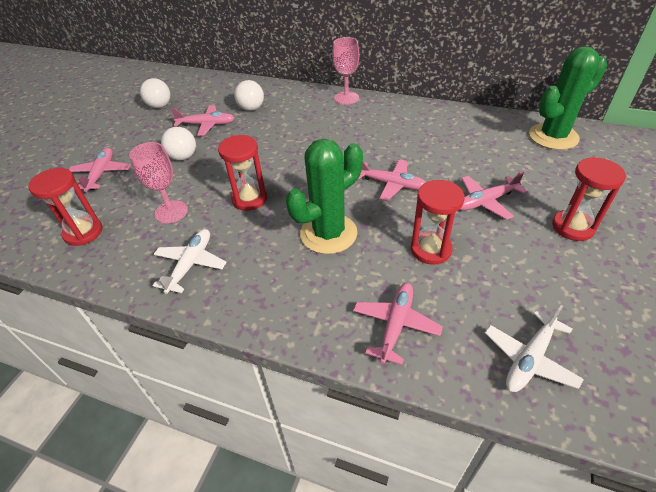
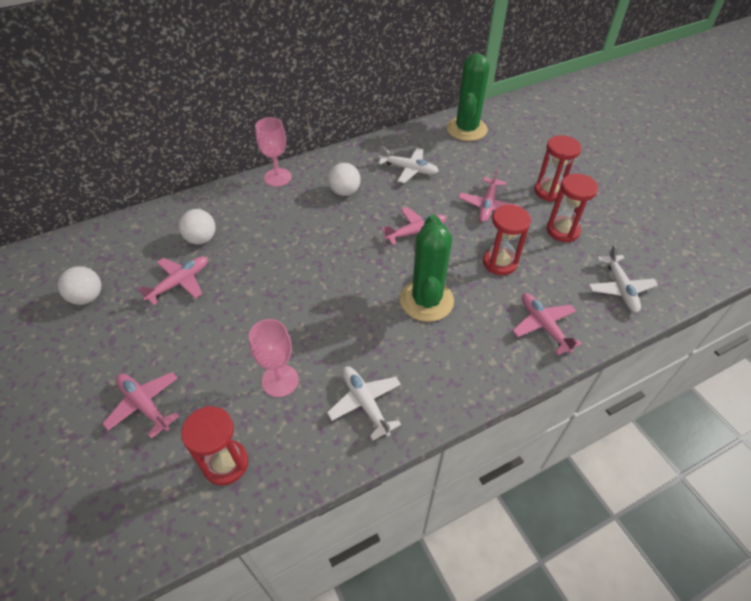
camera: 50 degrees left, 5 degrees up
(183, 157) = (208, 328): white ball -> white ball (345, 192)
(249, 199) = (330, 319): red hourglass -> red hourglass (563, 230)
(452, 139) = (409, 169): none -> white plane

